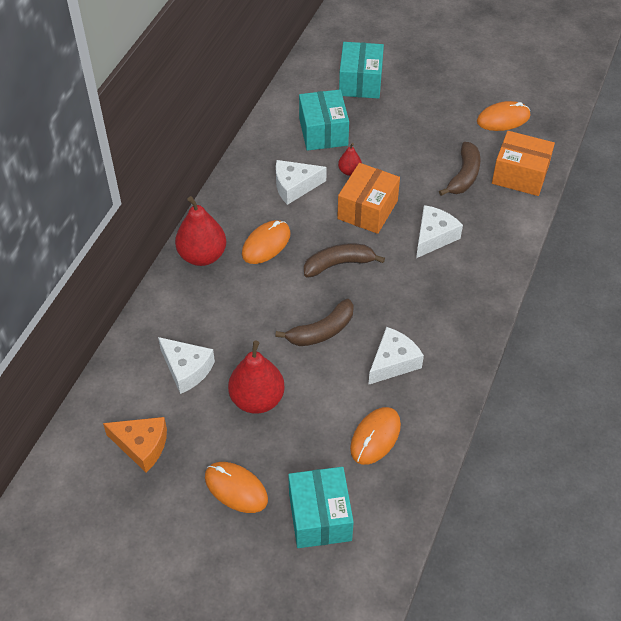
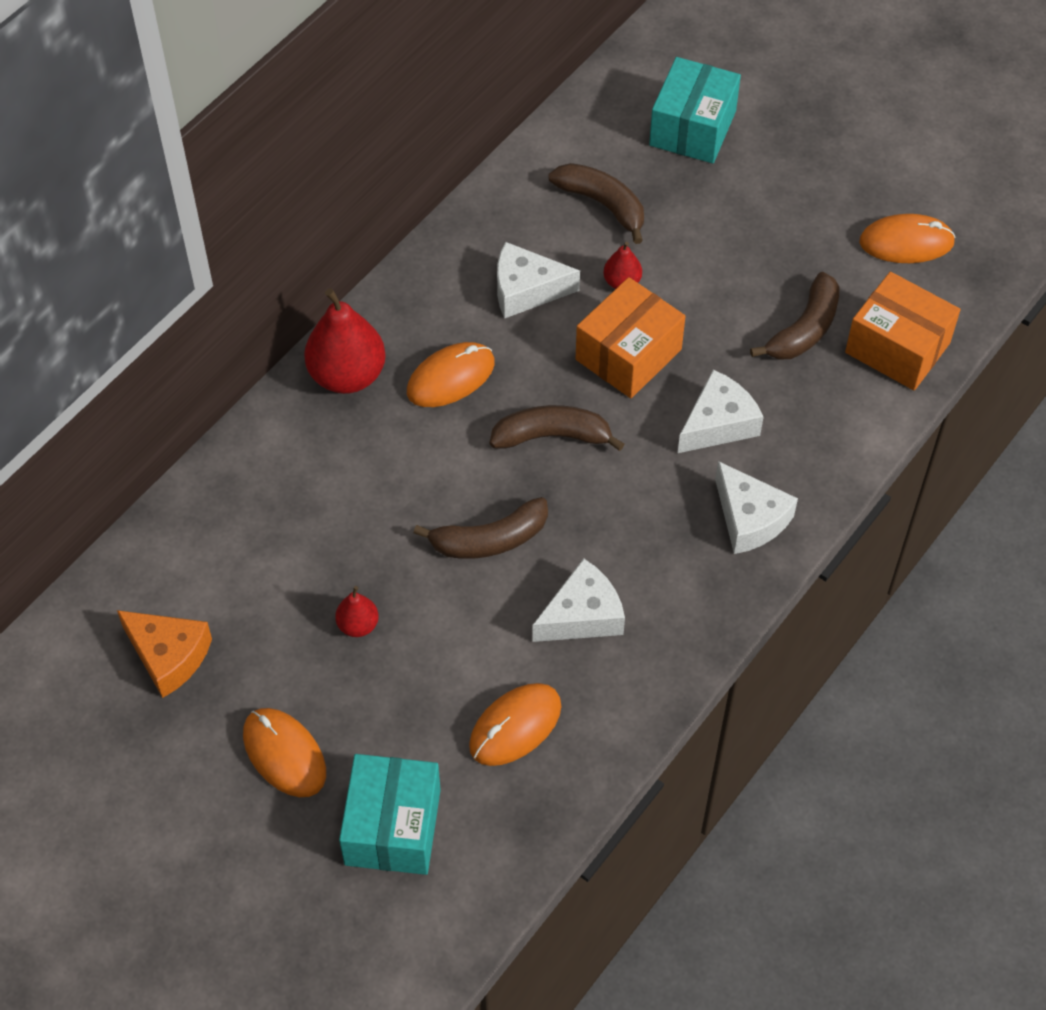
camera: 15 degrees right, 5 degrees up
(186, 369) = (268, 553): white cheese -> white cheese (749, 519)
(257, 399) = (358, 625): red pear -> red pear, size x0.50
(323, 132) = (602, 205): turquoise box -> brown banana

